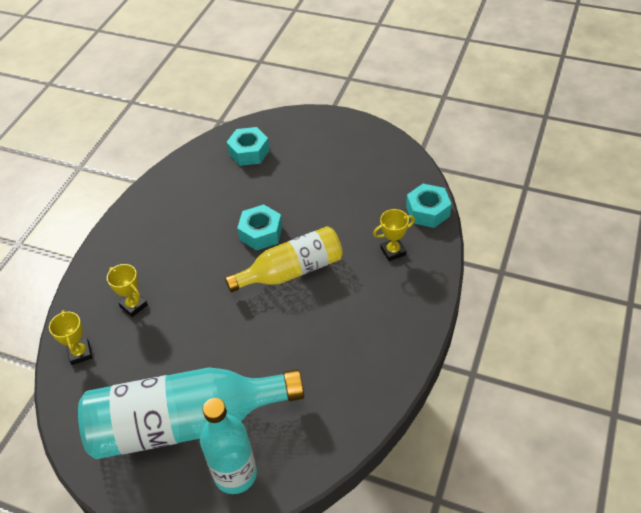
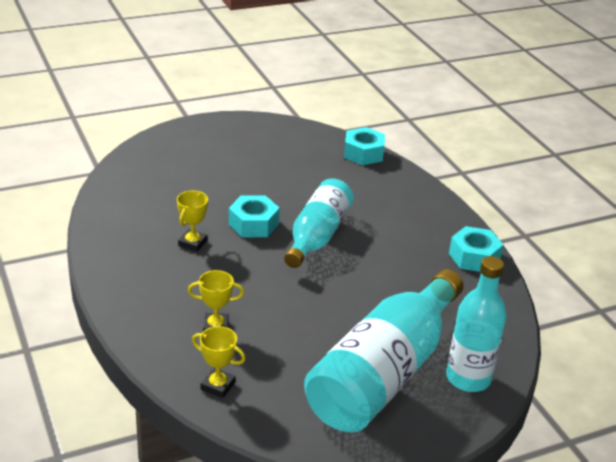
camera: 50 degrees left, 15 degrees down
(249, 152) = (156, 176): turquoise nut -> turquoise nut (474, 257)
(291, 271) = (317, 236): yellow bottle -> turquoise bottle
(393, 251) = (375, 188): yellow trophy -> yellow trophy (192, 243)

